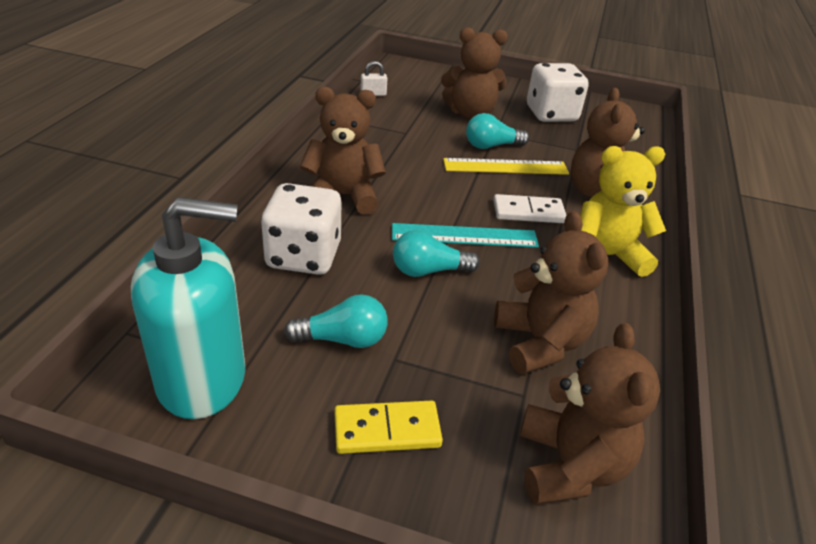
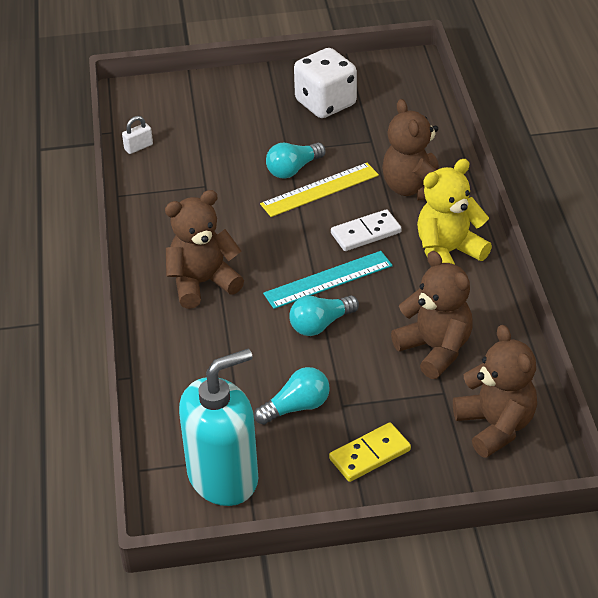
camera: 20 degrees left, 5 degrees up
(303, 256) = (215, 354): white dice -> none
(470, 113) = (249, 134): brown teddy bear -> none

